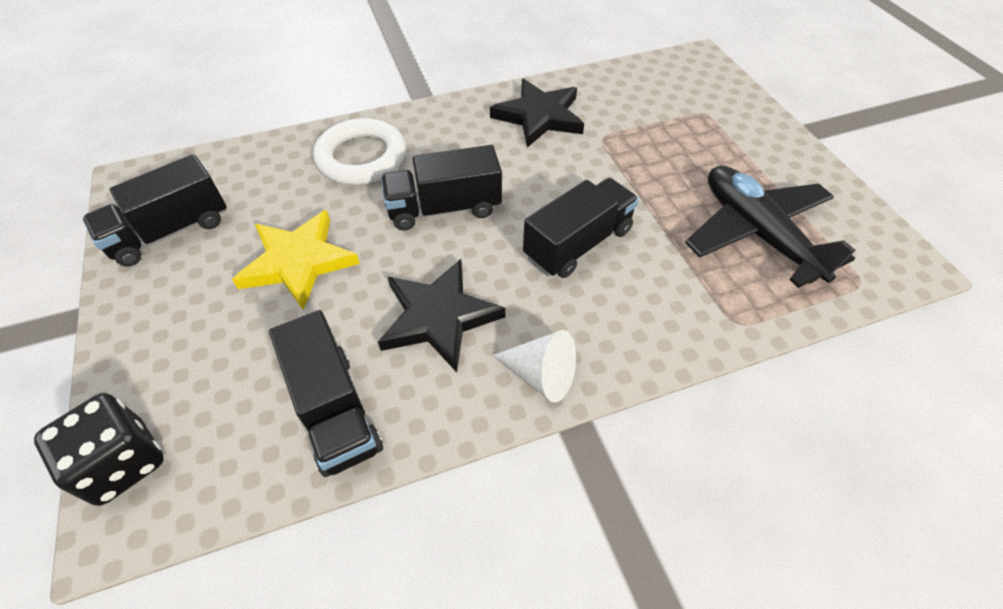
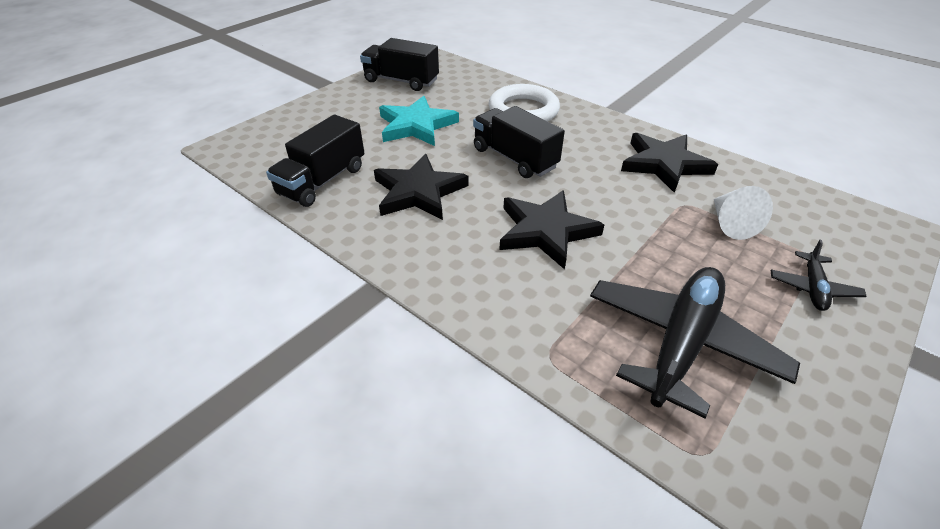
camera: 60 degrees right, 10 degrees down
(123, 462) = (255, 133): black dice -> none
(298, 262) = (416, 125): yellow star -> turquoise star
(541, 375) = (405, 254): white cone -> white cone (731, 224)
(578, 244) = (546, 231): black truck -> black star
(734, 133) = (812, 288): none -> black plane

